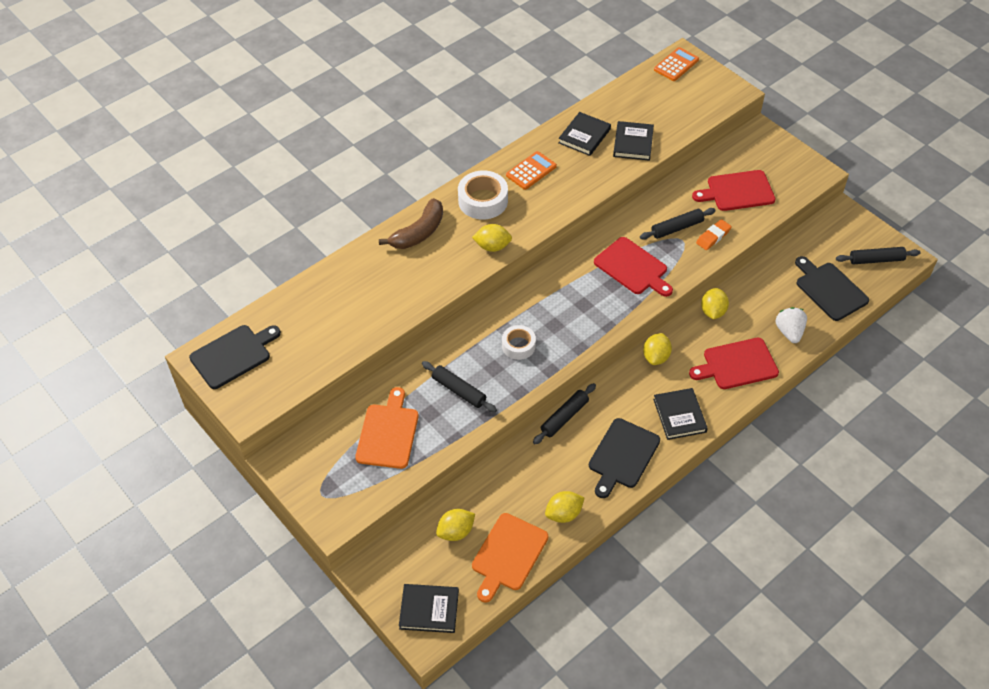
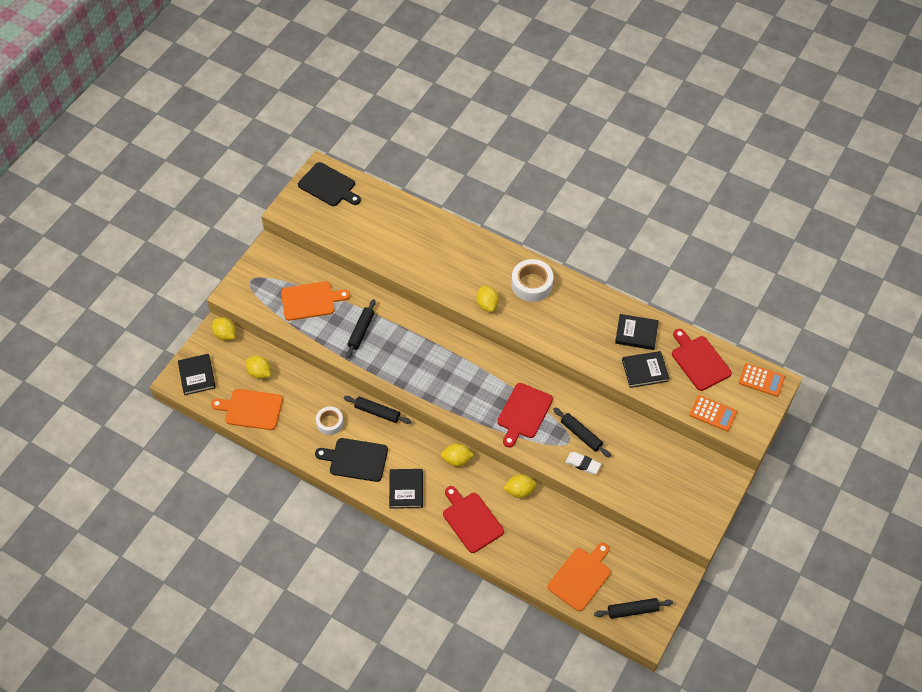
camera: 70 degrees right, 5 degrees up
(419, 233) = (481, 254): brown banana -> none
(518, 346) = (415, 356): white tape -> white tape (330, 423)
(531, 171) = (578, 307): orange calculator -> orange calculator (713, 413)
(564, 514) = (294, 434): yellow lemon -> yellow lemon (225, 334)
(679, 415) = (406, 489): black book -> black book turned 60 degrees counterclockwise
(713, 237) = (583, 464): orange eraser -> white eraser
(737, 191) = (644, 472): red cutting board -> red cutting board (699, 361)
(789, 332) = (520, 553): white strawberry -> none
(829, 289) = (581, 577): black cutting board -> orange cutting board
(876, 260) = (632, 610): black rolling pin -> black rolling pin turned 75 degrees counterclockwise

